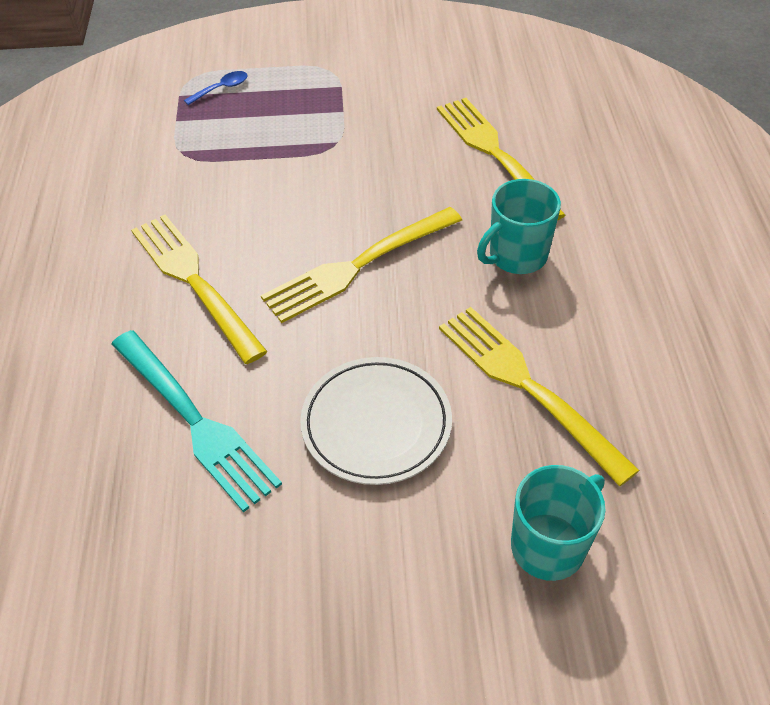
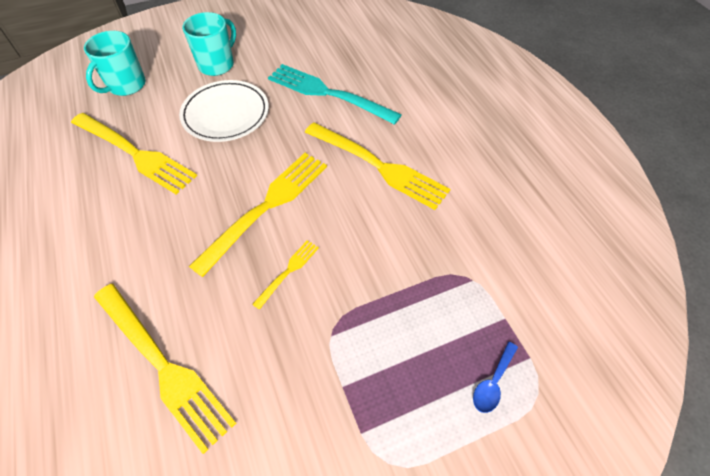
camera: 160 degrees right, 5 degrees up
(357, 196) = (288, 271): none -> yellow fork
(516, 256) = (141, 247): turquoise mug -> turquoise mug (217, 65)

